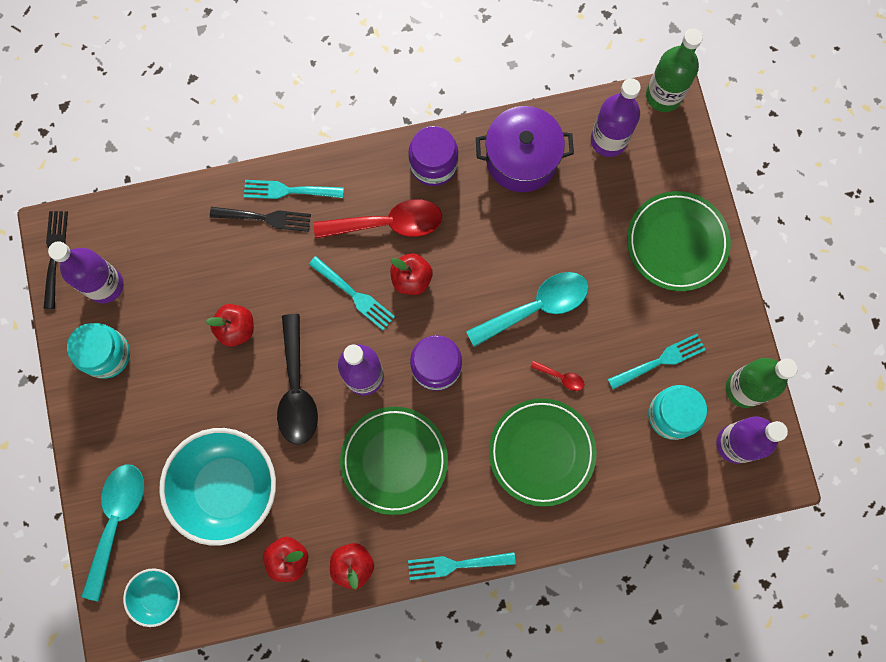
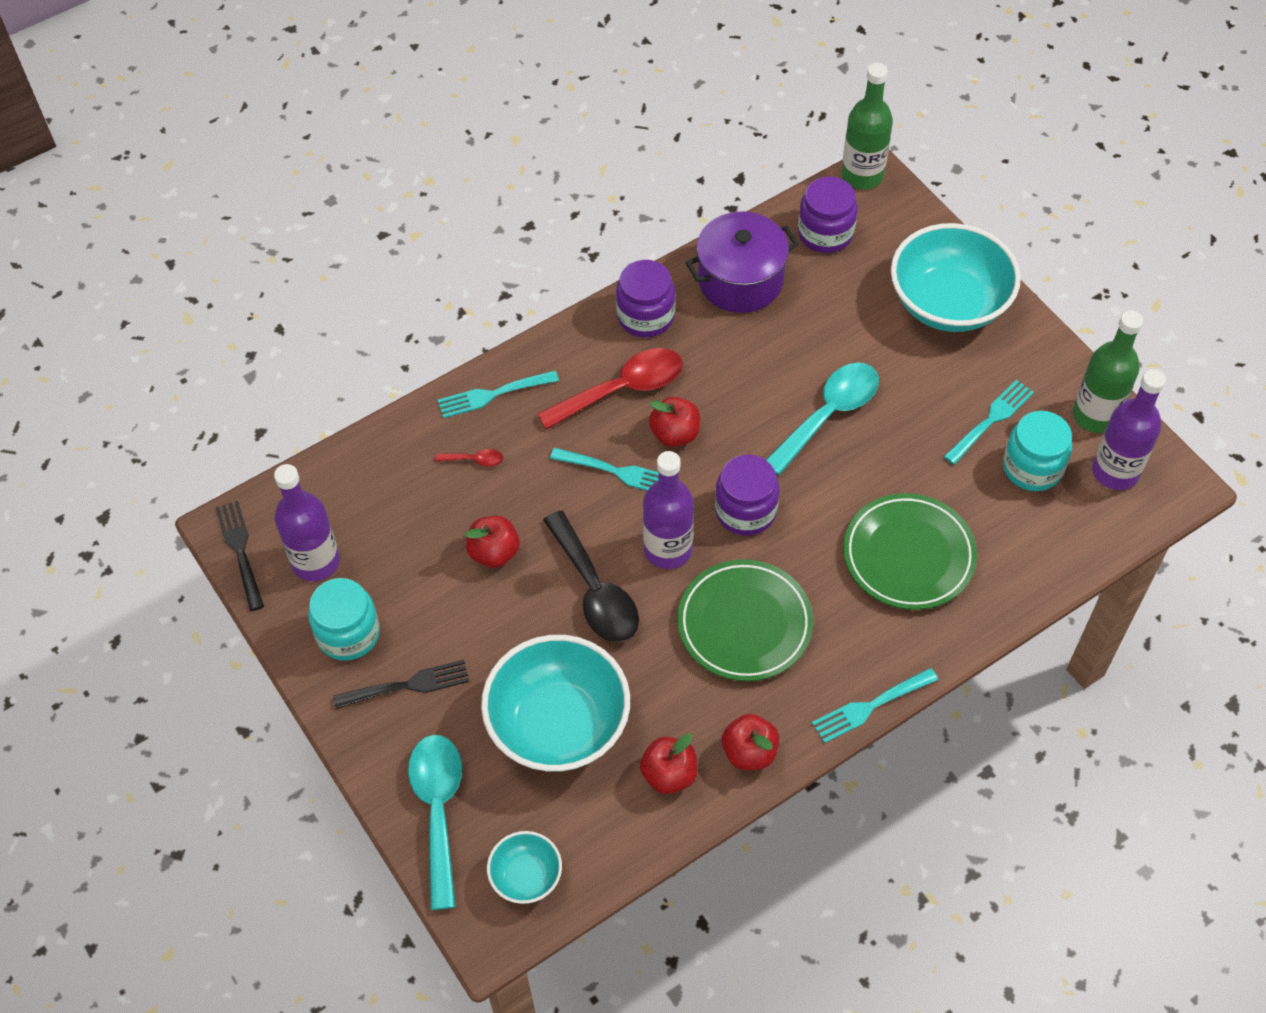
camera: 20 degrees left, 20 degrees down
(265, 218) = (478, 430): black fork -> black fork (407, 685)
(561, 377) = (891, 473): red spoon -> red spoon (474, 460)
(608, 140) = (825, 233): purple bottle -> purple jar
(676, 243) = (948, 303): green plate -> turquoise bowl

